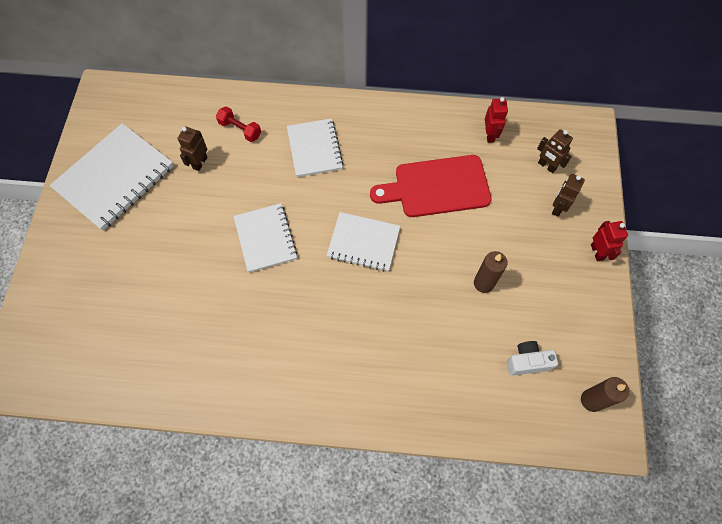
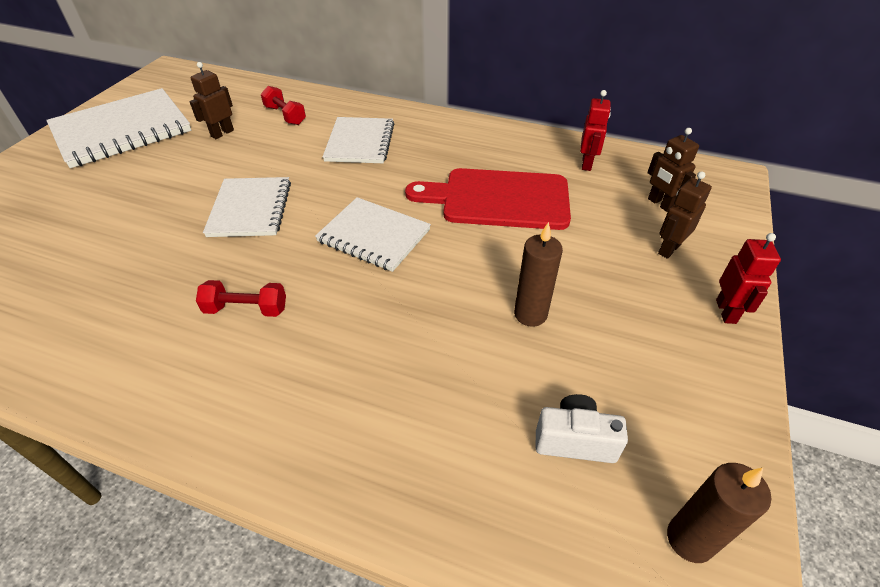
camera: 15 degrees right, 20 degrees down
(308, 324) = (246, 309): none -> red dumbbell

